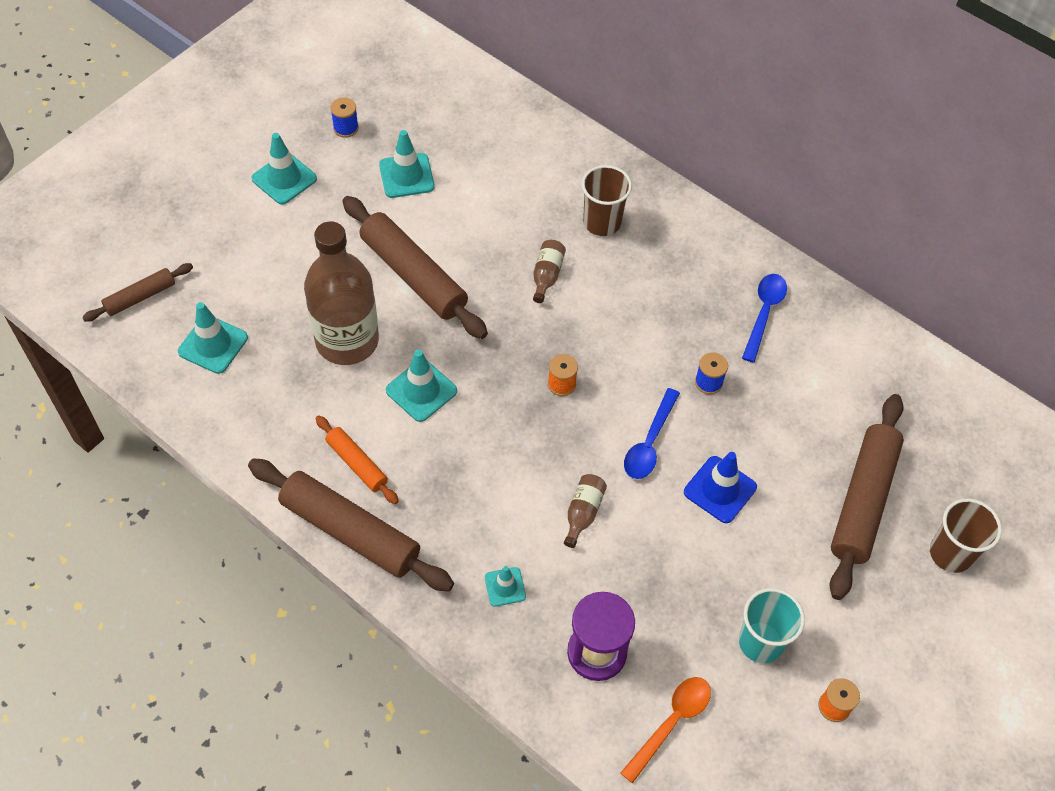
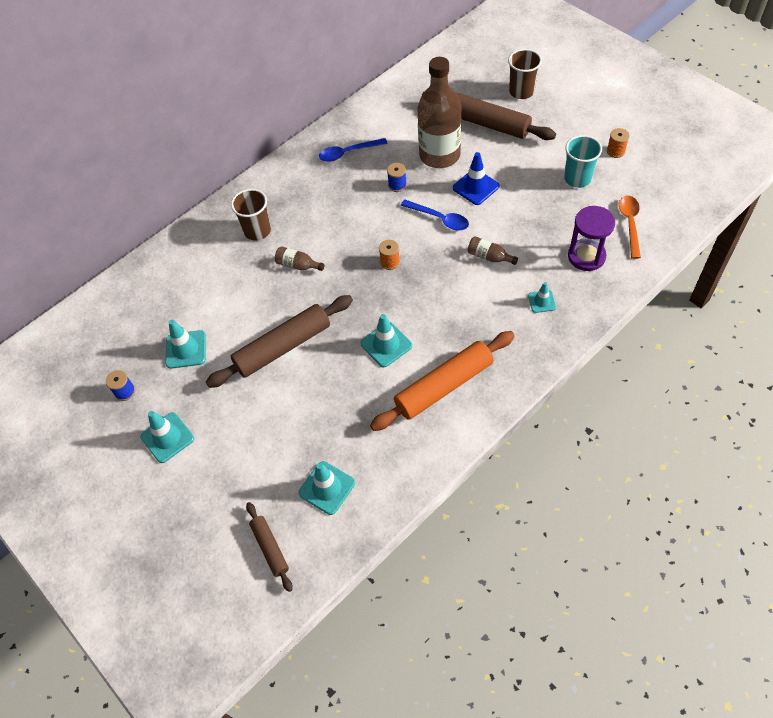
camera: 75 degrees left, 0 degrees up
(347, 341) = (336, 392): brown bottle -> brown bottle (439, 155)
(350, 531) = (498, 391): brown rolling pin -> none
(357, 463) = (444, 386): orange rolling pin -> orange rolling pin, size x1.88
(671, 723) = (630, 224): orange spoon -> orange spoon turned 45 degrees clockwise
(764, 313) = (348, 153): blue spoon -> blue spoon turned 45 degrees counterclockwise

